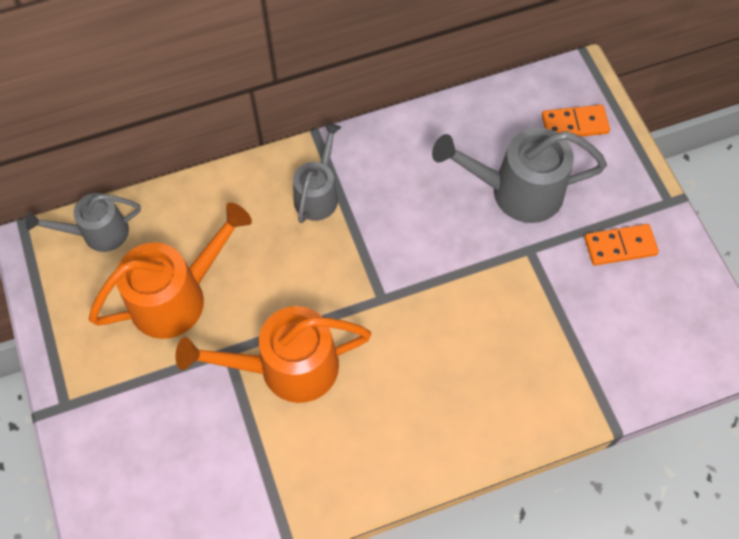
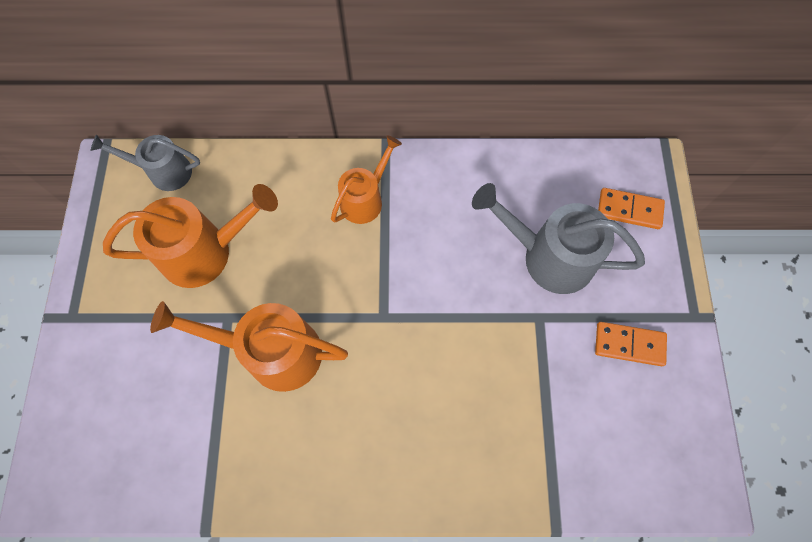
camera: 20 degrees right, 5 degrees up
(318, 194) = (365, 199): grey watering can -> orange watering can

